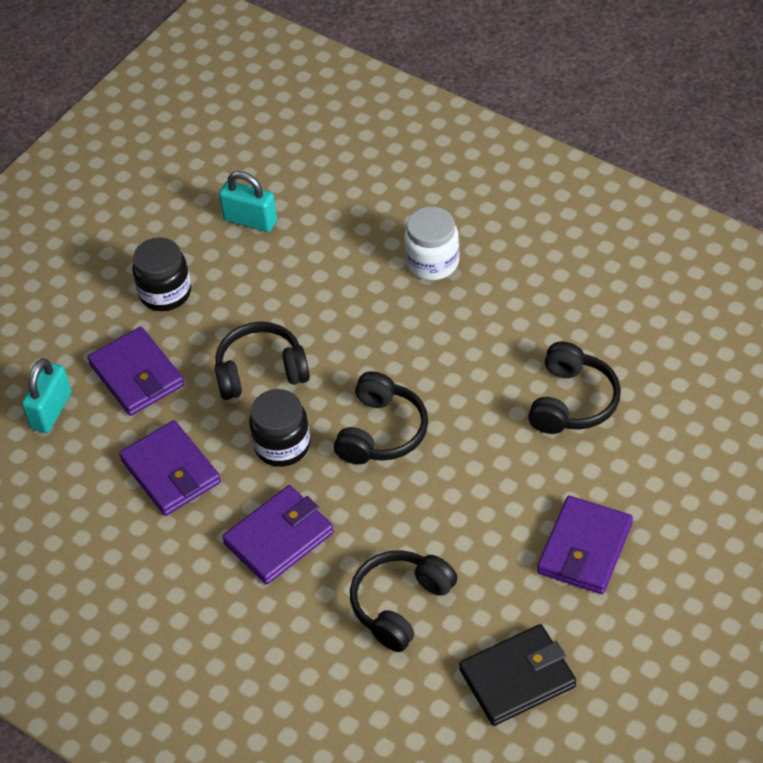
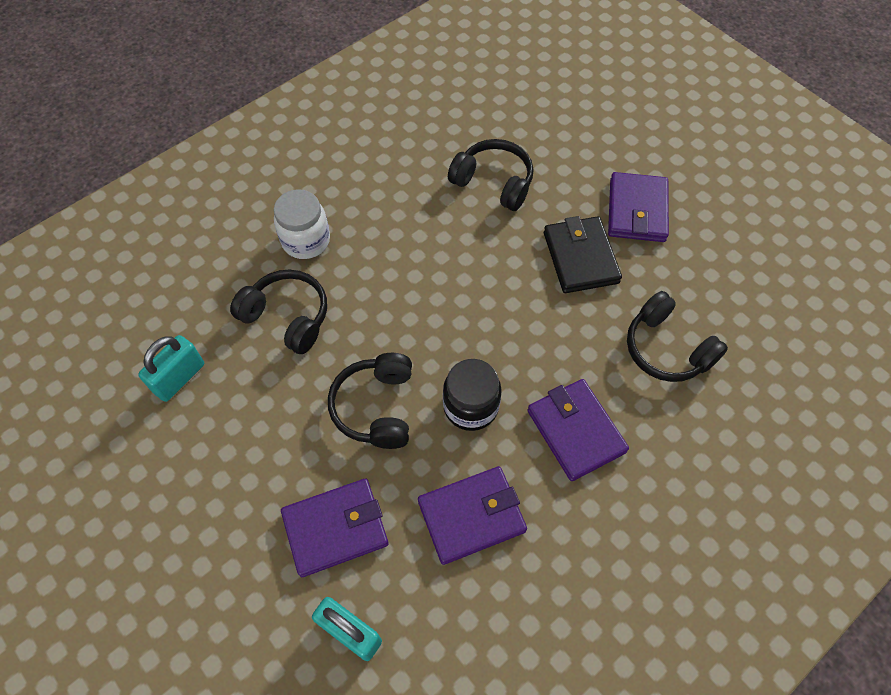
camera: 80 degrees left, 10 degrees up
(165, 293) = (237, 479): black jar -> none
(382, 432) = (481, 322): black headphones -> black headphones (287, 317)
(517, 678) = (749, 283): black wallet -> black wallet (580, 257)
(584, 548) = (636, 210): purple wallet -> purple wallet turned 60 degrees clockwise

